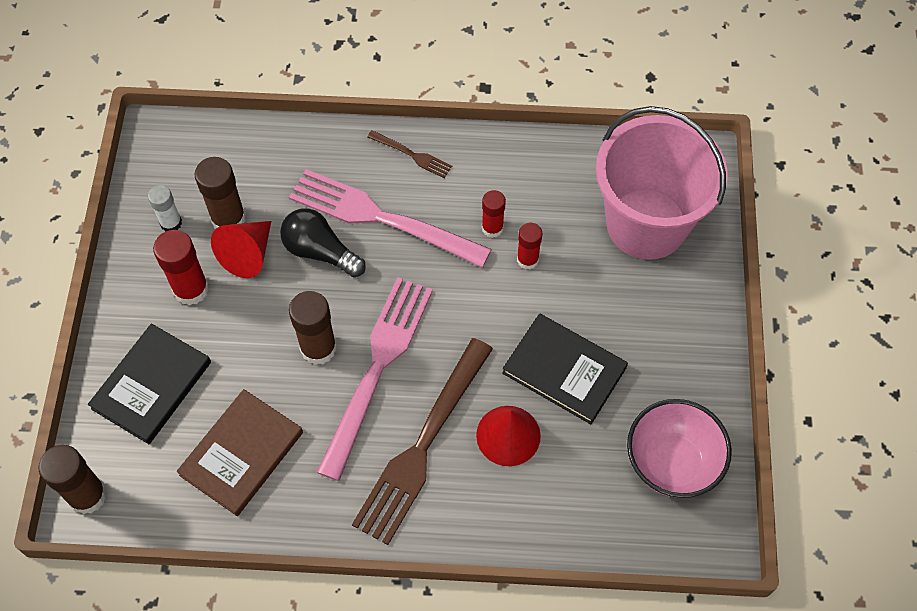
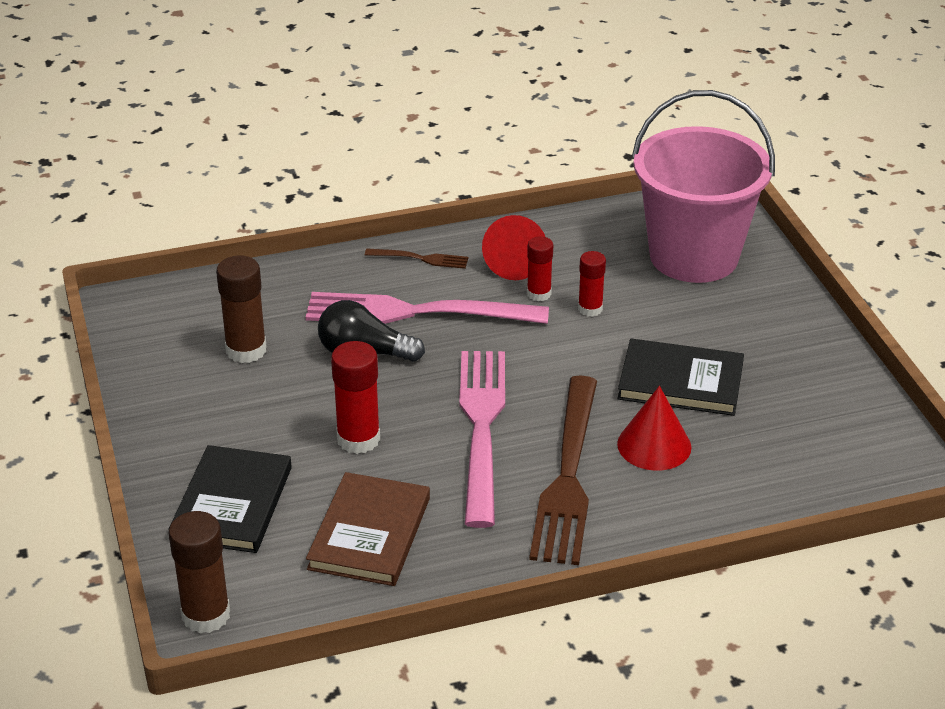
camera: 20 degrees left, 25 degrees down
(171, 223) = (181, 368): white glue stick -> none
(191, 289) = (234, 415): red glue stick -> red glue stick (358, 439)
(248, 254) = (284, 373): red cone -> red cone (516, 263)
(318, 348) = (407, 427): brown glue stick -> none
(671, 463) = (834, 424): pink bowl -> none

